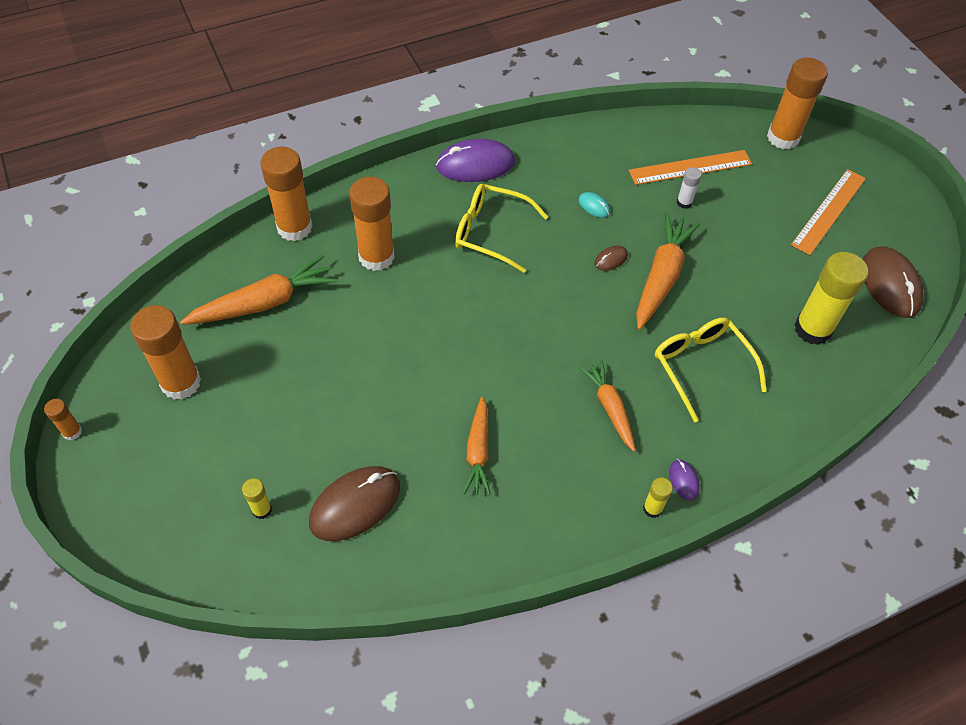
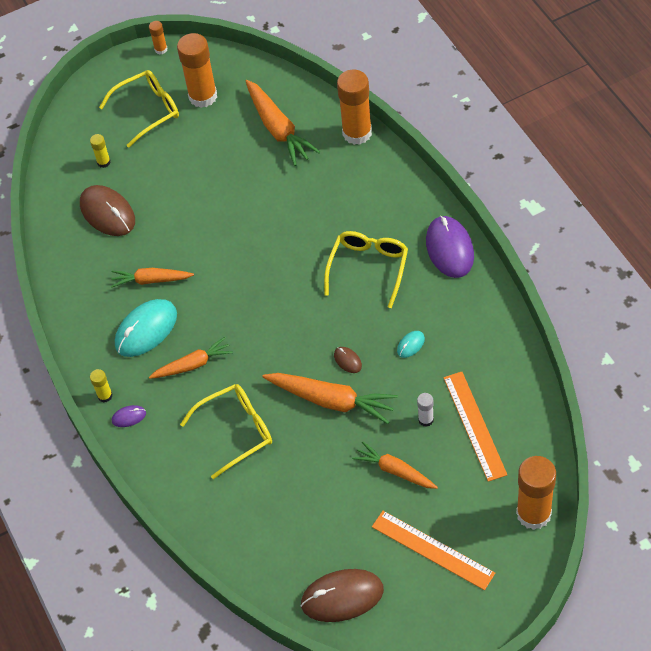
camera: 95 degrees right, 0 degrees up
(183, 450) = (148, 110): none -> yellow glasses
(376, 257) = (332, 192): orange glue stick -> none
(554, 459) = (146, 330): none -> turquoise mouse
(744, 231) = (395, 471): none -> orange carrot
(812, 329) = (283, 522): yellow glue stick -> none

